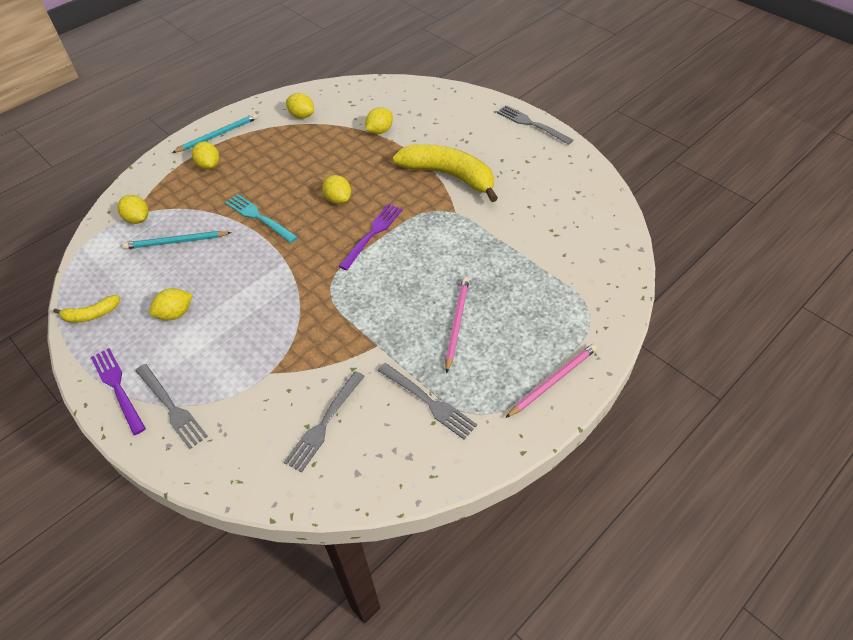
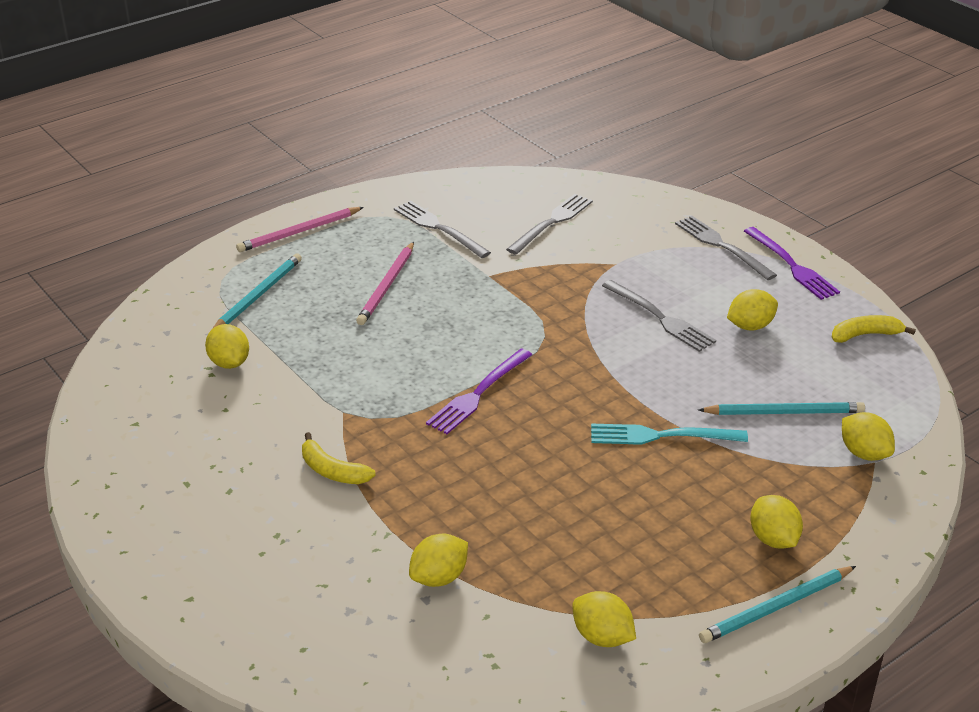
camera: 175 degrees left, 15 degrees down
(258, 217) = (660, 436): turquoise fork -> turquoise fork turned 135 degrees clockwise
(338, 199) = (529, 451): yellow lemon -> yellow lemon (229, 363)
(449, 176) = (332, 470): yellow banana -> yellow banana, size x0.46
(531, 124) = (136, 557): grey fork -> grey fork (661, 318)
(553, 302) = (258, 295): none -> turquoise pencil

